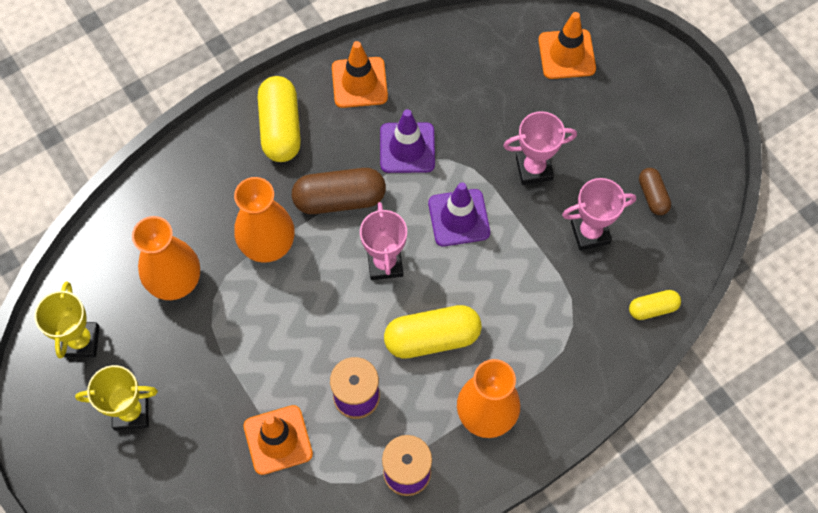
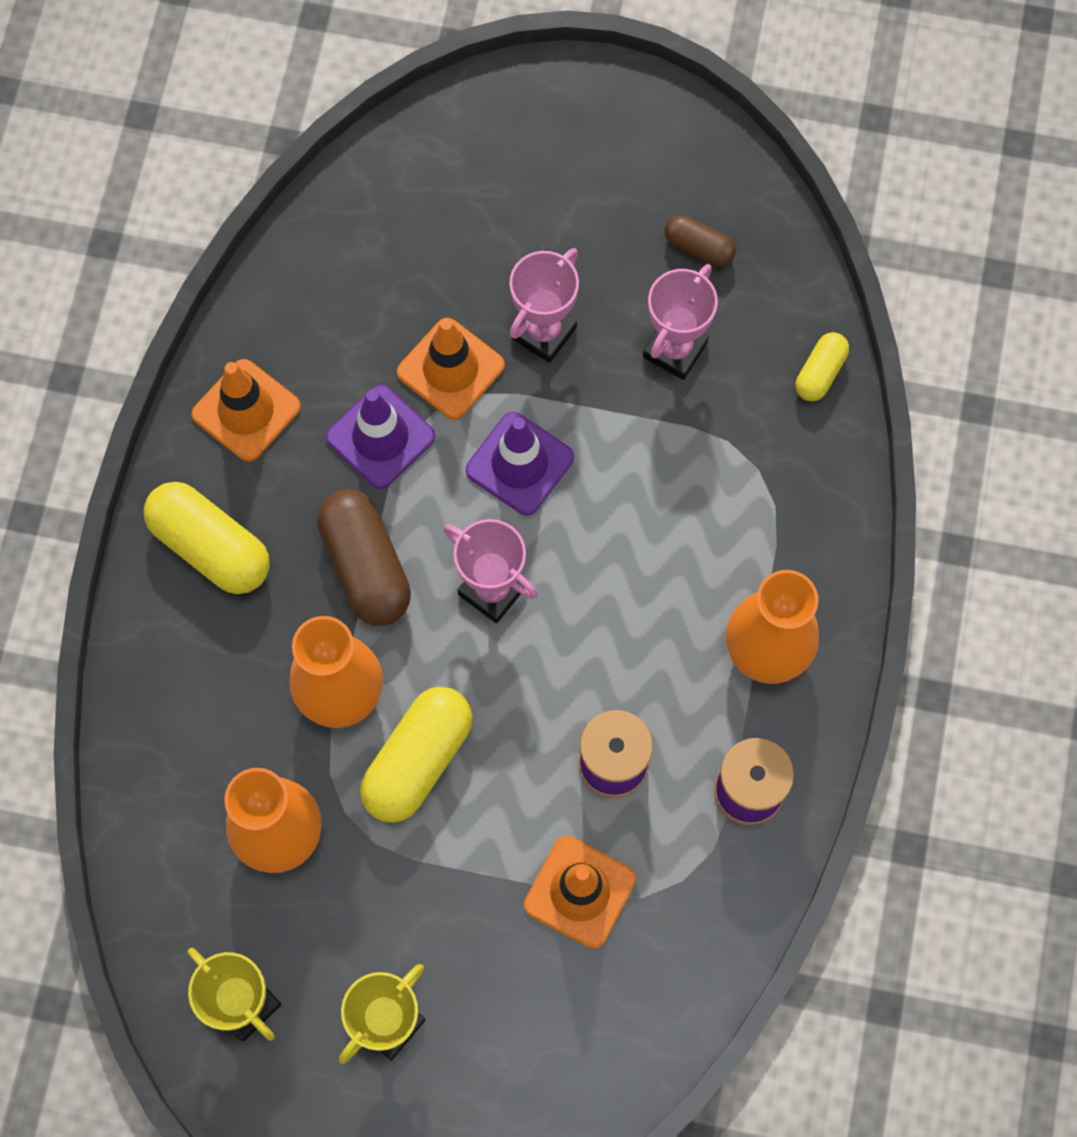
camera: 45 degrees left, 5 degrees up
(339, 199) = (366, 566): brown capsule -> brown capsule turned 60 degrees counterclockwise
(432, 338) = (627, 623): yellow capsule -> yellow capsule (418, 760)
(566, 54) = (446, 167): orange traffic cone -> orange traffic cone (450, 369)

